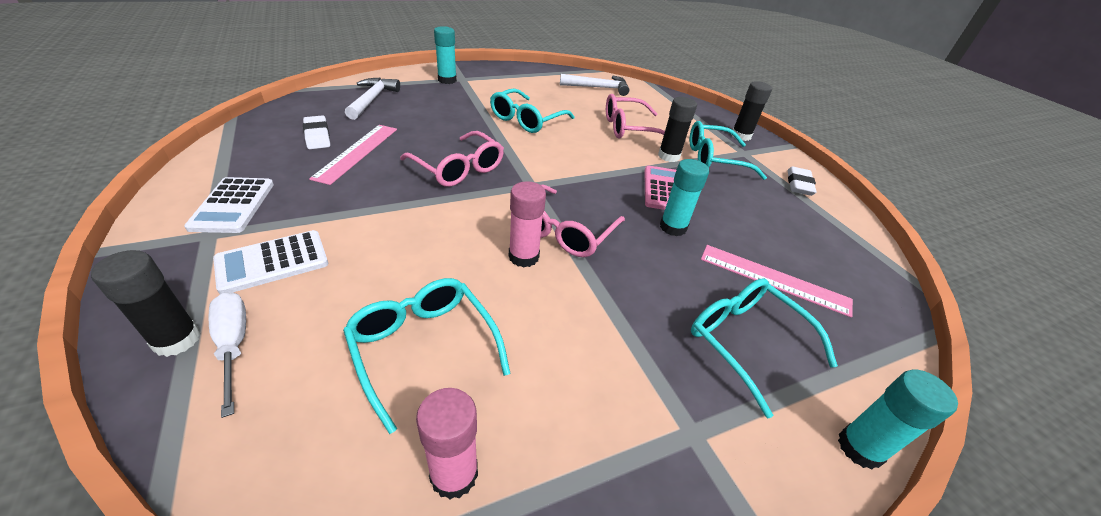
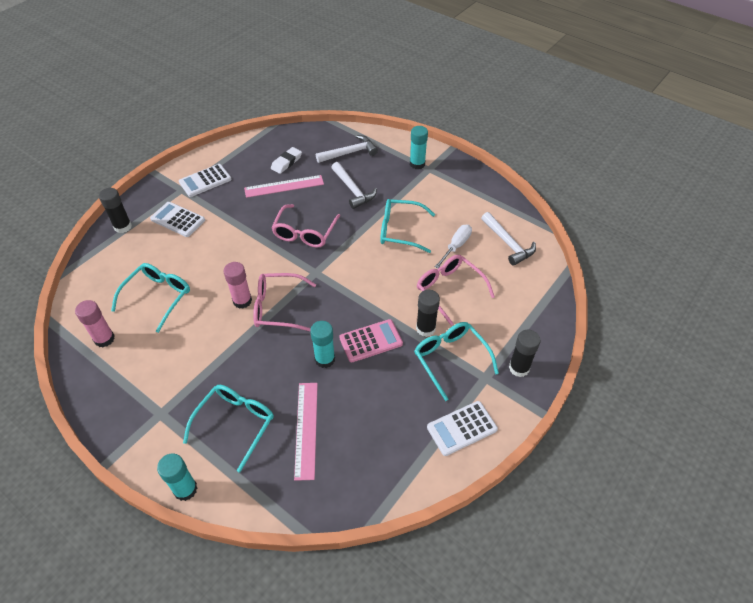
camera: 65 degrees right, 10 degrees up
(233, 345) = (128, 242): white screwdriver -> white screwdriver (456, 246)
(433, 119) = (353, 190): none -> white hammer
(799, 184) = (461, 428): white eraser -> white calculator

